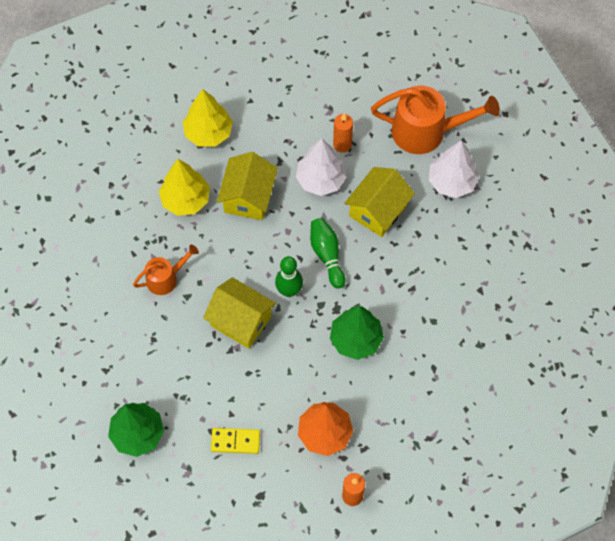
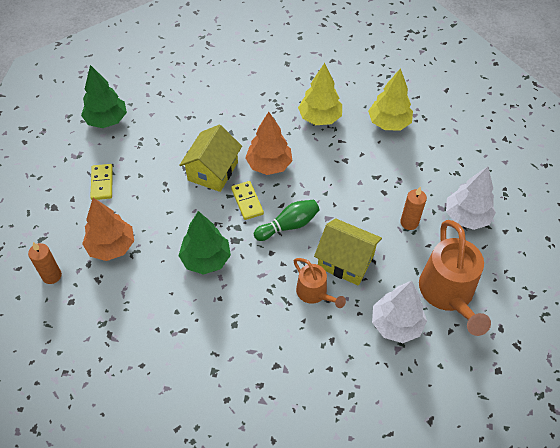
camera: 80 degrees right, 10 degrees down
(166, 278) = (244, 116): orange watering can -> orange watering can (315, 293)
(243, 262) = (269, 165): none -> orange tree
(248, 197) = (333, 159): yellow house -> none
(289, 291) = (247, 201): green bowling pin -> yellow domino
(320, 180) = (366, 210): white tree -> white tree (466, 217)

